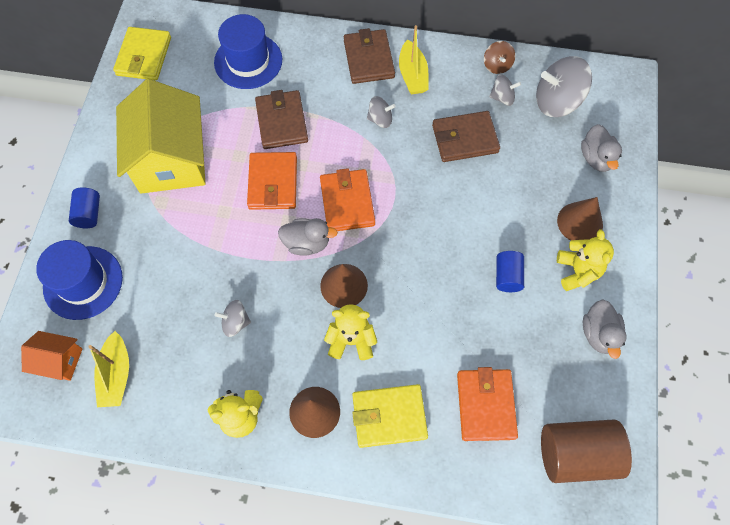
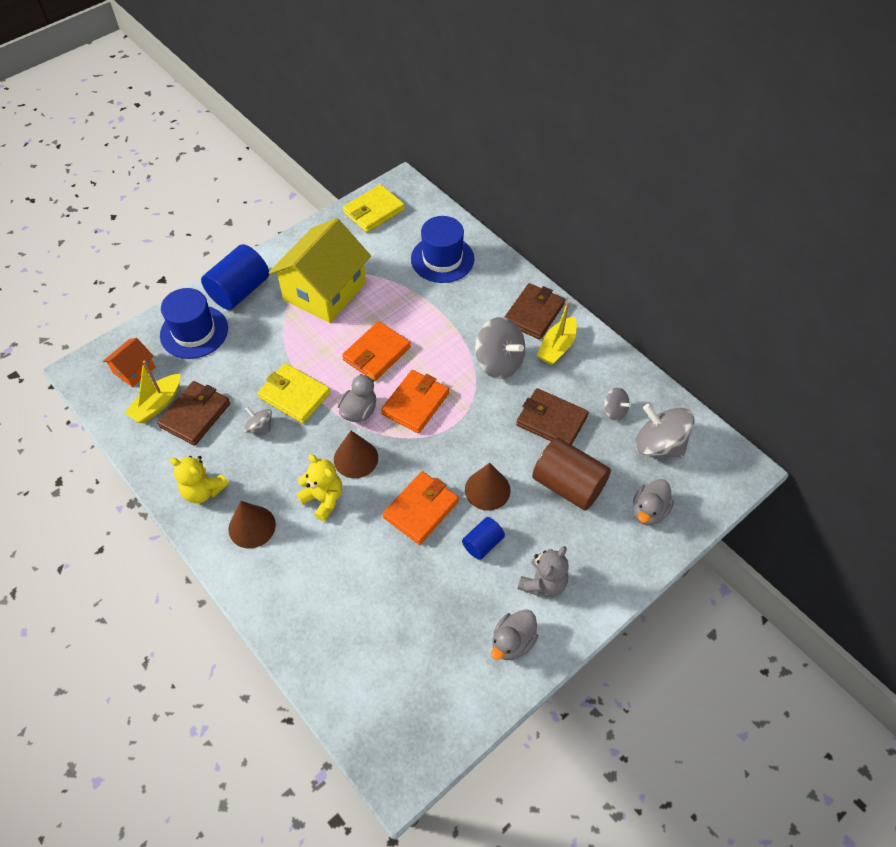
camera: 40 degrees right, 10 degrees down
(59, 361) = (134, 370): orange house -> orange house turned 75 degrees clockwise
(89, 213) = (239, 291): blue cylinder -> blue cylinder, size x1.86
(282, 122) = (424, 316): brown wallet -> brown wallet (195, 415)
(307, 243) = (359, 411): grey duck -> grey duck turned 105 degrees counterclockwise
(380, 119) = (499, 362): grey spinning top -> grey spinning top, size x1.89
(389, 416) = (297, 571): yellow wallet -> yellow wallet (294, 395)
(485, 405) = (372, 620): orange wallet -> orange wallet (421, 509)
(497, 65) = (635, 384): brown spinning top -> none
(576, 454) = (404, 712): brown cylinder -> brown cylinder (568, 485)
(577, 271) = (543, 583): yellow teddy bear -> grey teddy bear
(580, 222) = (583, 548): brown cone -> brown cone (487, 490)

